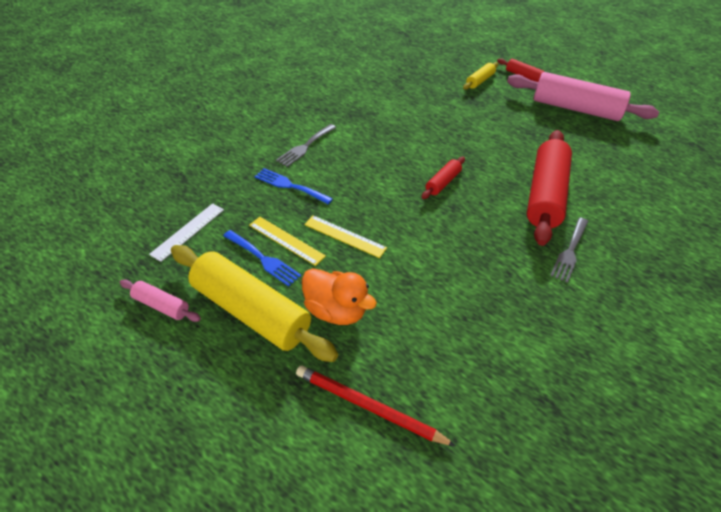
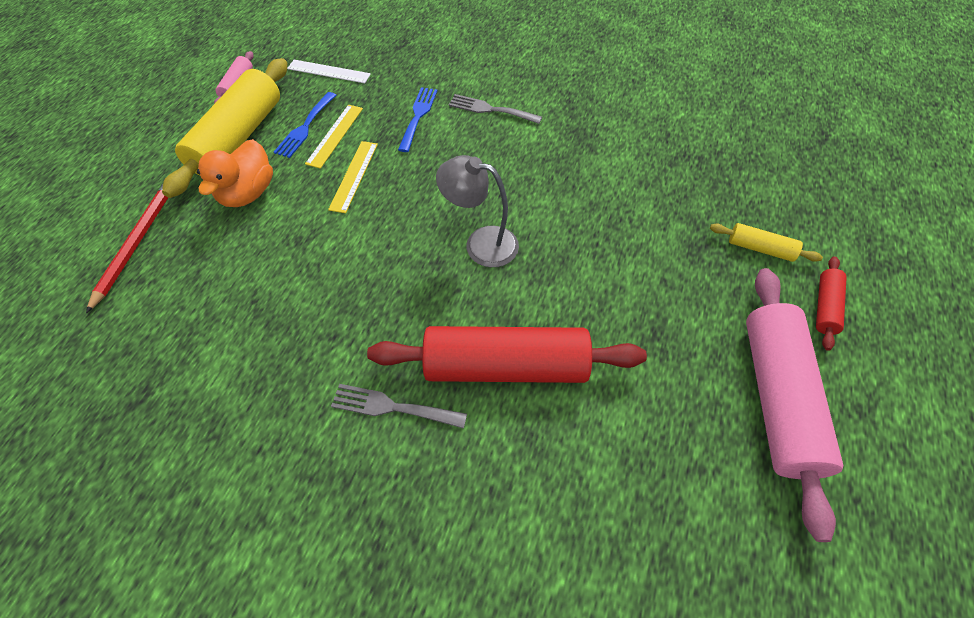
camera: 75 degrees right, 10 degrees up
(442, 183) = (481, 243): red rolling pin -> grey lamp

